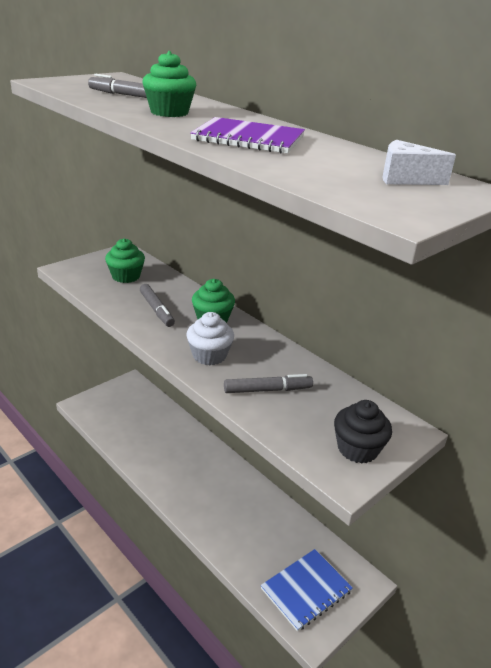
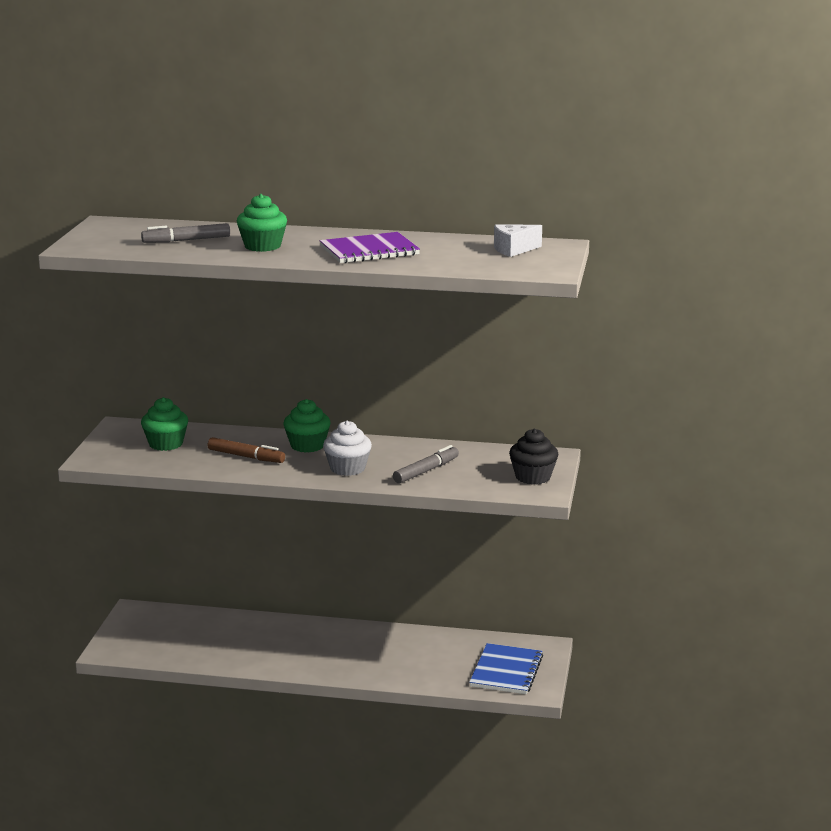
camera: 35 degrees left, 10 degrees down
(156, 309) = (245, 456): grey marker -> brown marker

